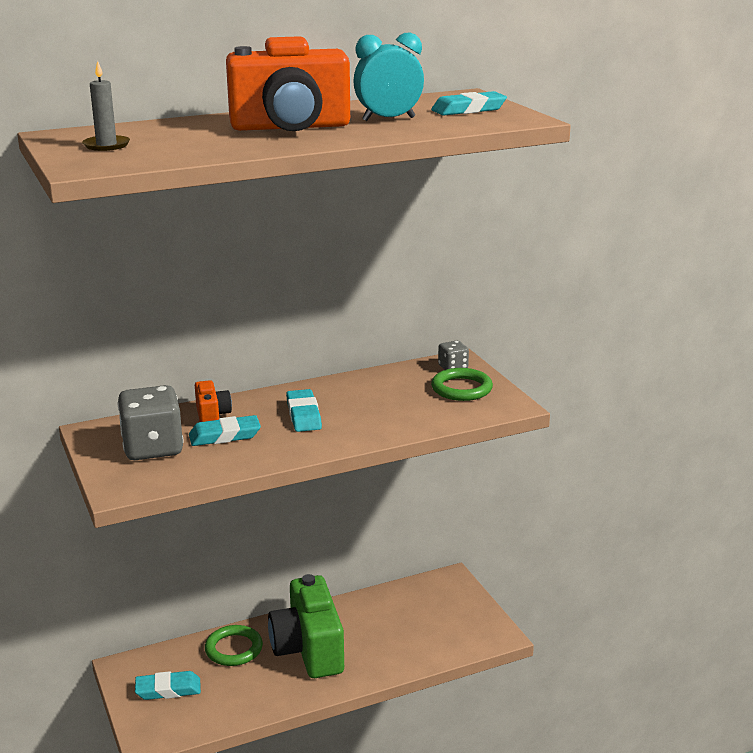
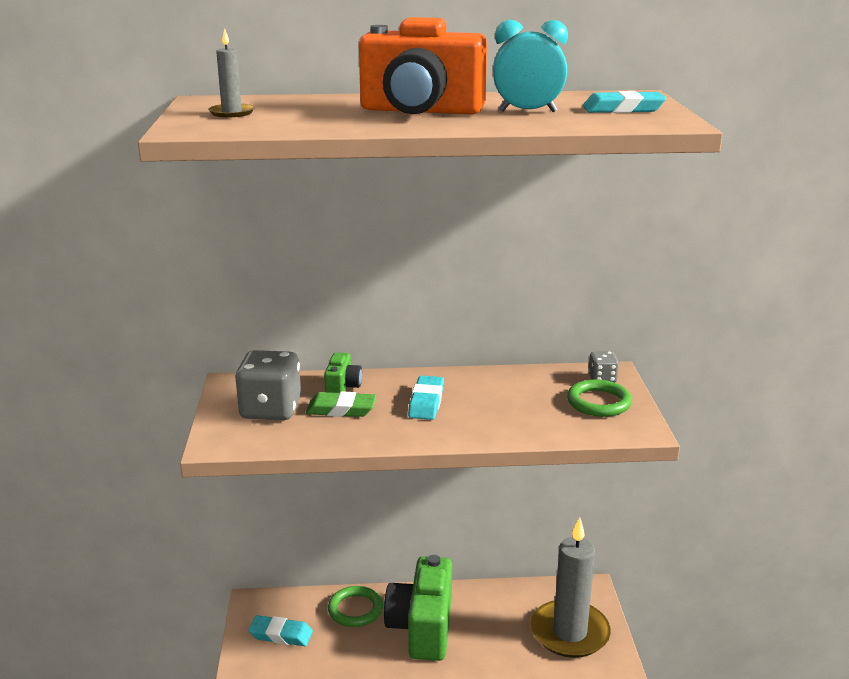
camera: 20 degrees right, 0 degrees up
(212, 416) = (342, 387): orange camera -> green camera
(225, 436) = (341, 409): turquoise eraser -> green eraser
(448, 621) = (569, 632): none -> grey candle

